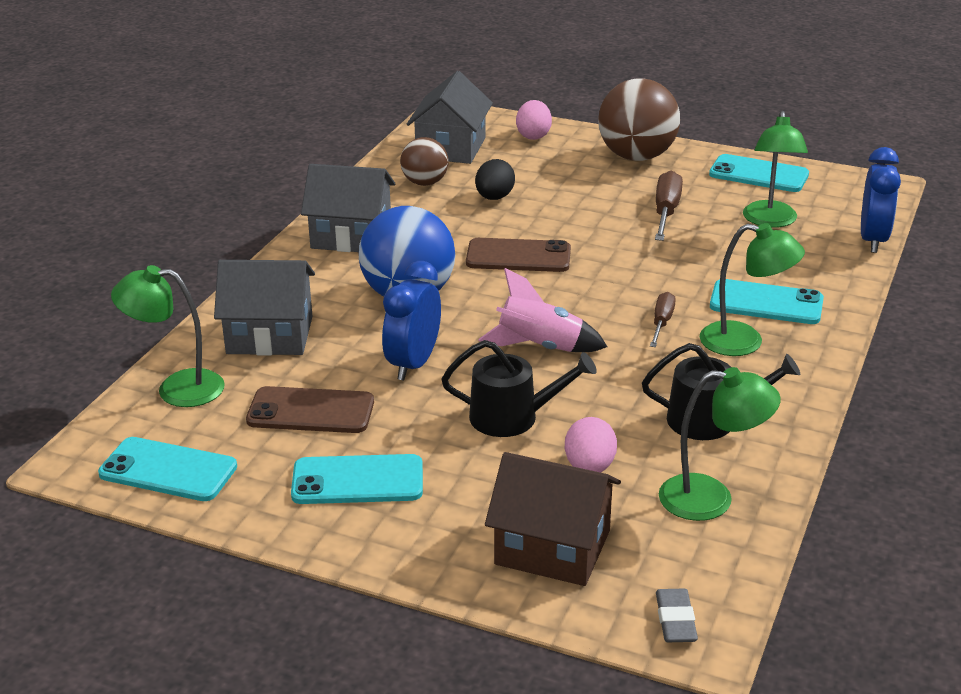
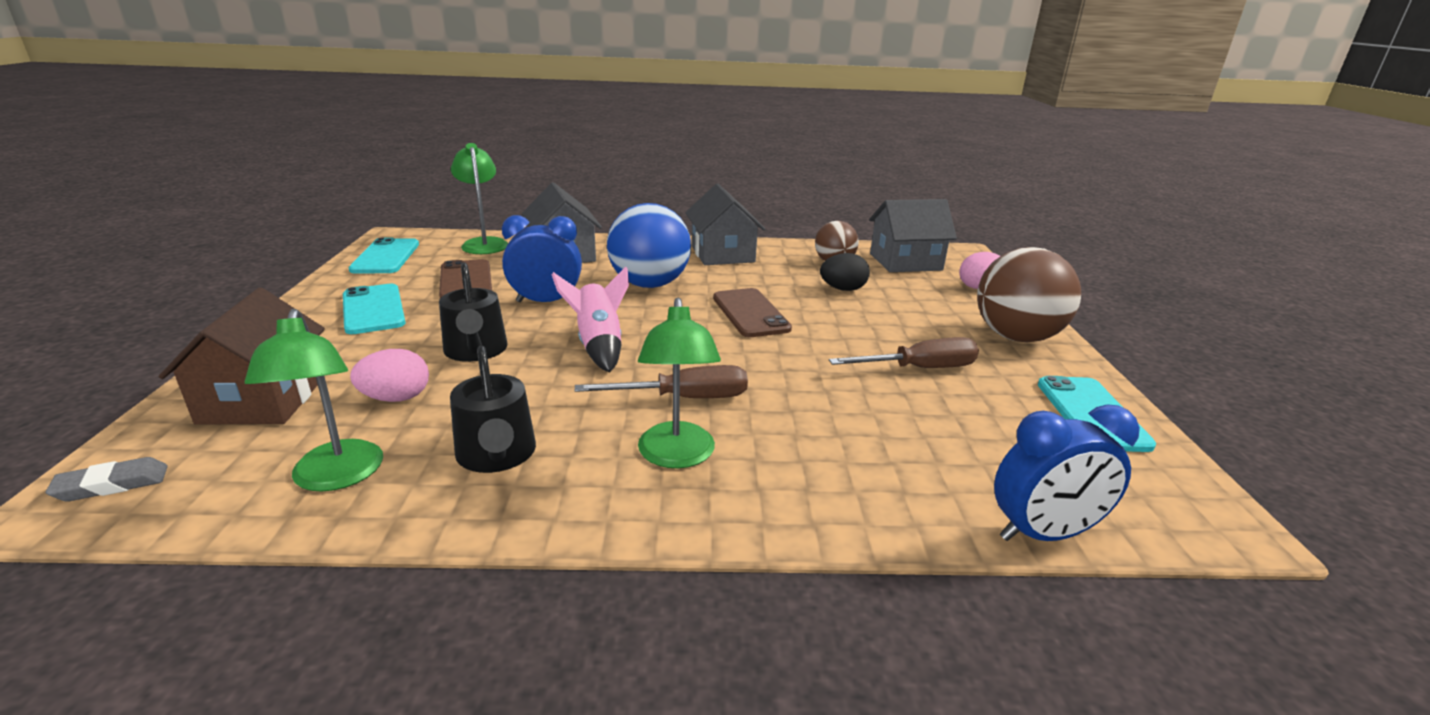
camera: 65 degrees right, 5 degrees down
(661, 323) = (683, 398): brown screwdriver -> brown screwdriver, size x1.57
(766, 303) = (779, 460): turquoise phone -> none
(770, 221) = (985, 437): green lamp -> none

